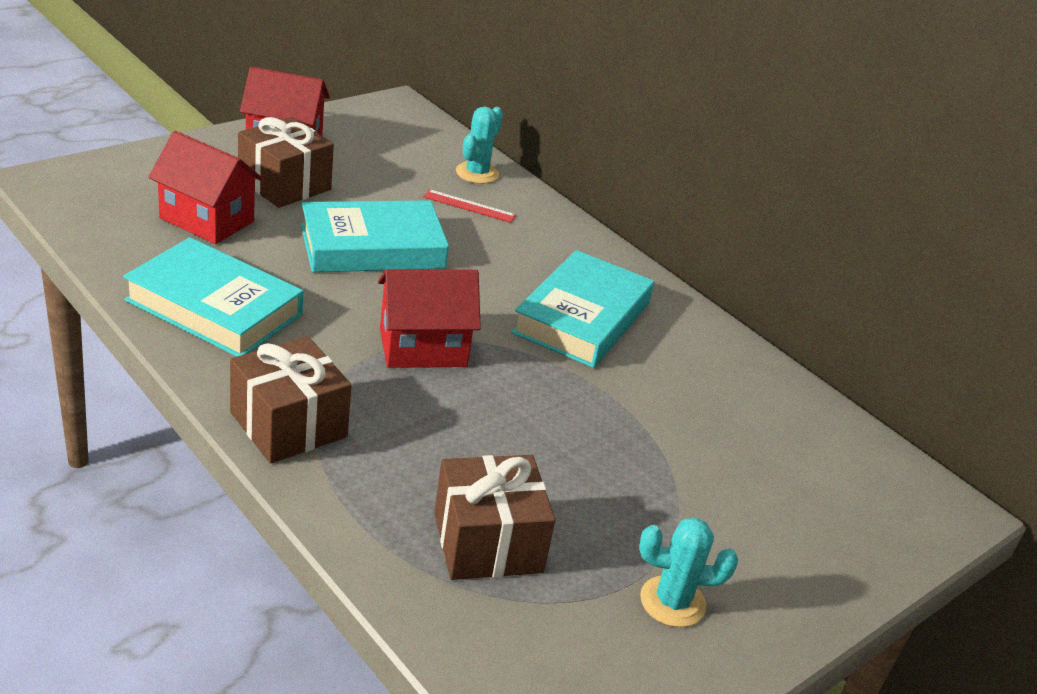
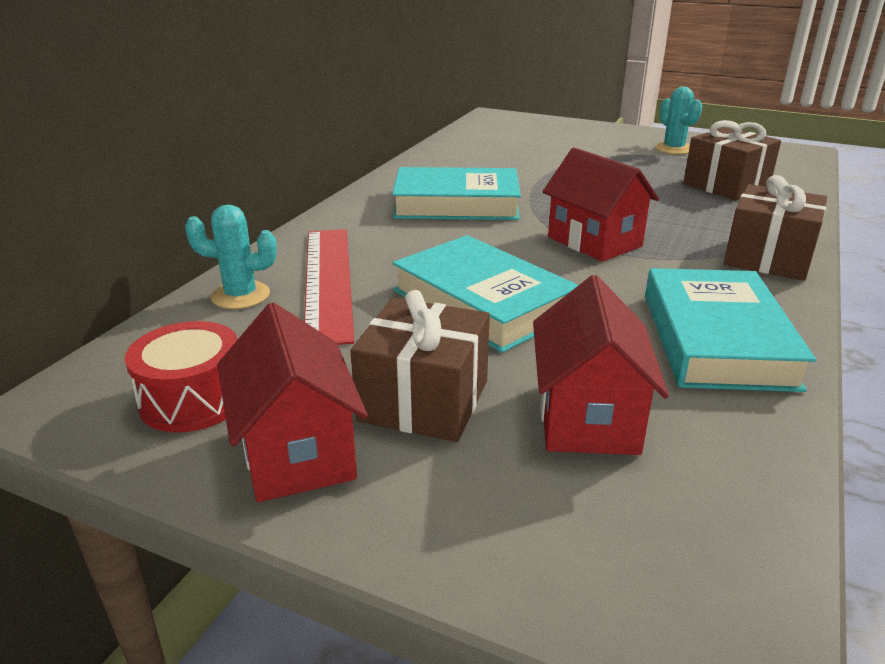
camera: 110 degrees left, 5 degrees down
(363, 133) = (193, 399): none -> red drum
(469, 206) = (328, 281): red ruler -> red ruler, size x2.14

